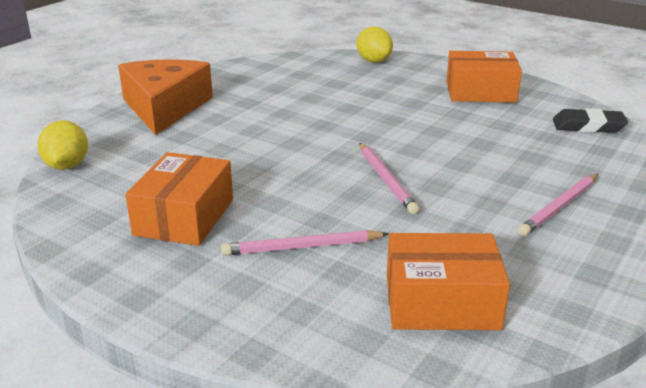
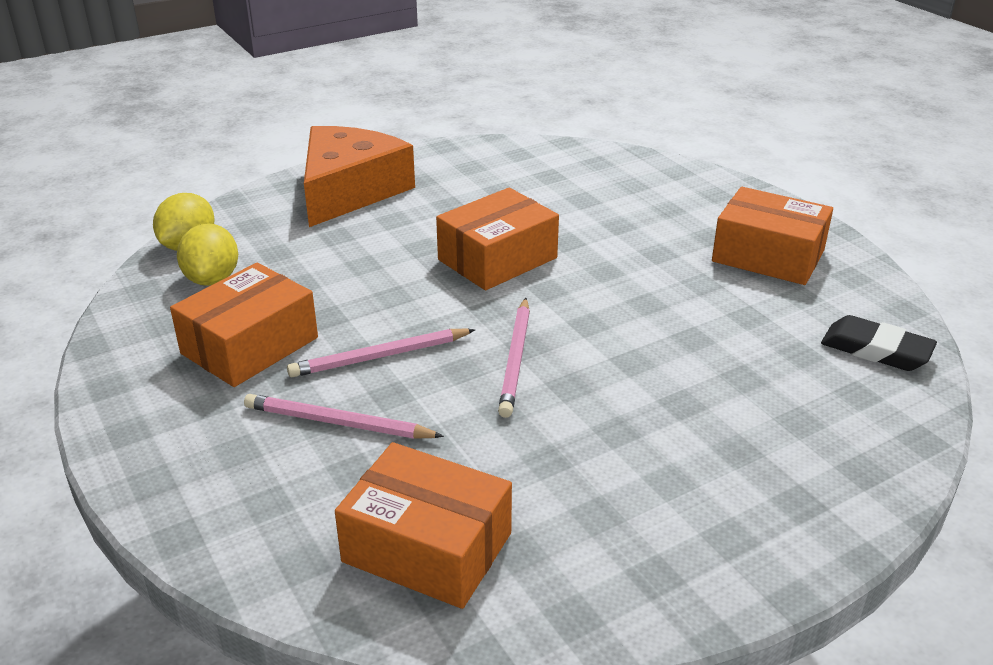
camera: 25 degrees right, 5 degrees up
(314, 126) = (497, 259): none -> orange box
(373, 61) = (664, 174): yellow lemon -> yellow lemon (212, 279)
(559, 207) = (705, 464): pink pencil -> pink pencil (380, 356)

